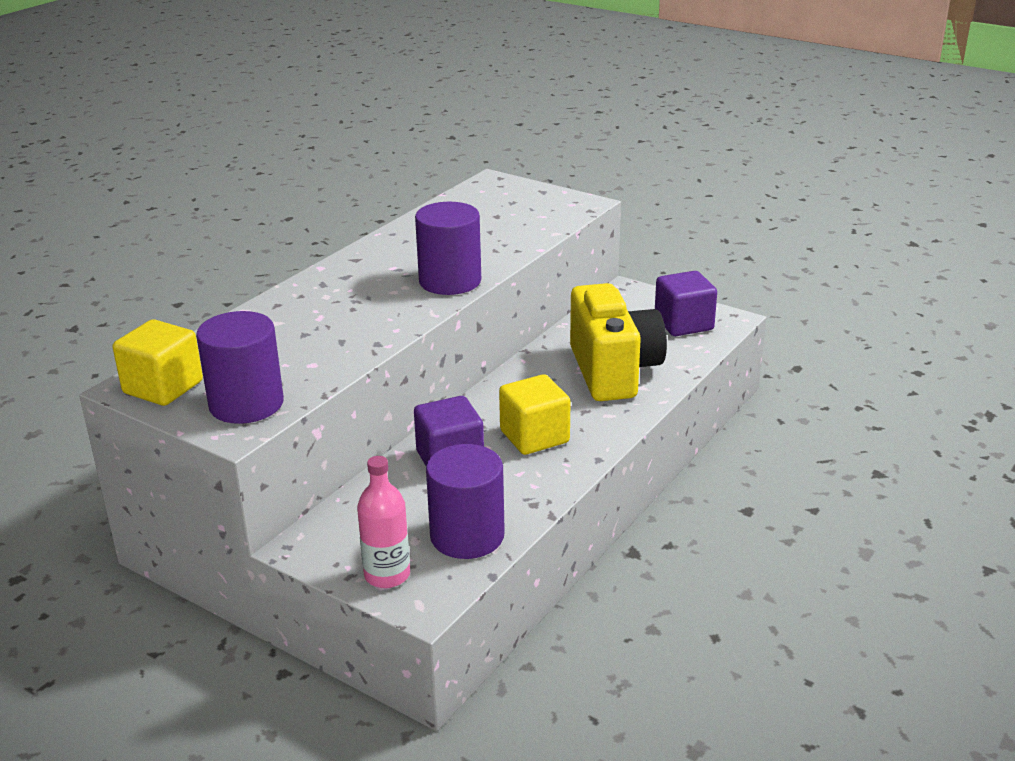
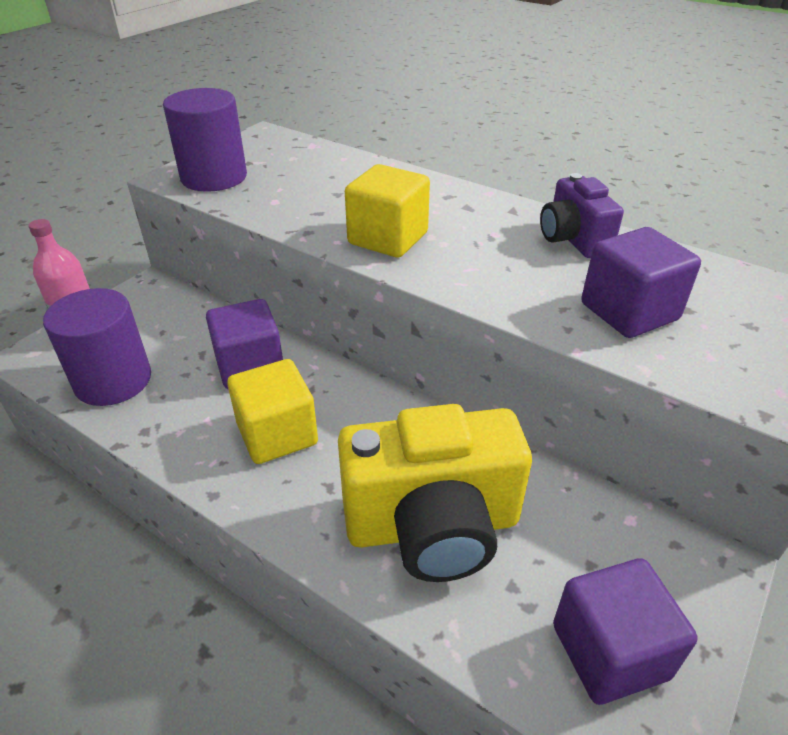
camera: 90 degrees right, 10 degrees up
(163, 387) = (257, 145): yellow cube -> yellow cube (388, 238)
(407, 241) = (573, 240): none -> purple camera
(450, 281) = (459, 273): purple cylinder -> none
(499, 231) = (629, 312): none -> purple cube

